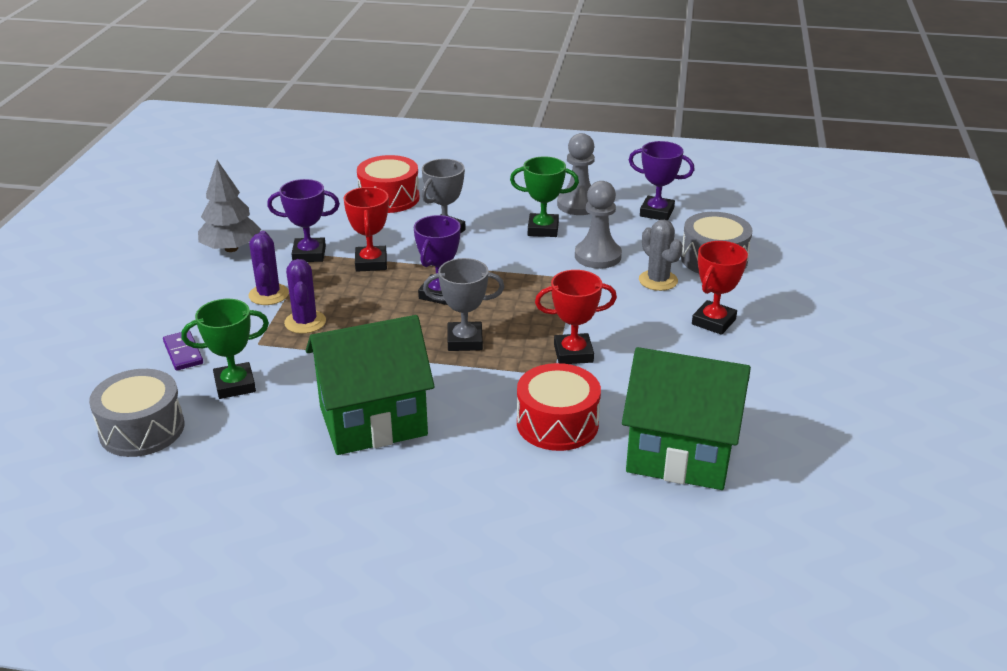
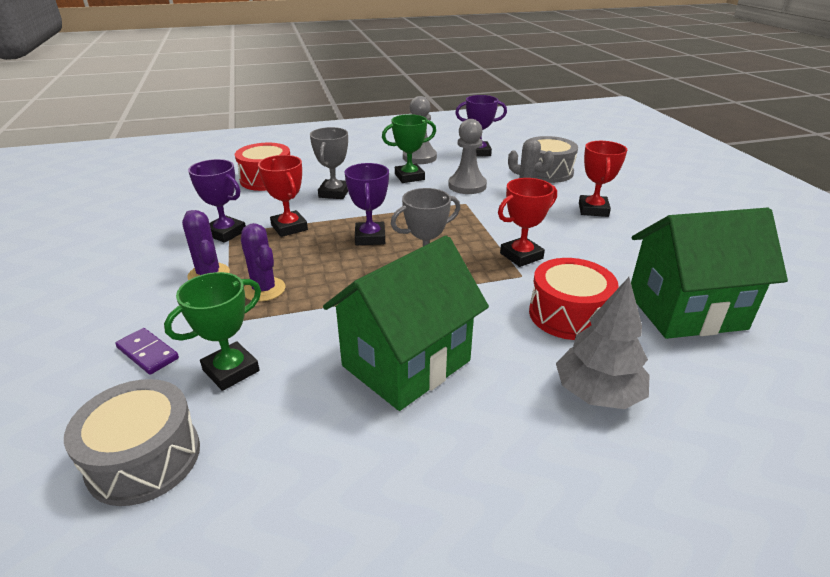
camera: 25 degrees left, 0 degrees up
(231, 248) = (142, 244): grey tree -> grey tree (597, 393)
(309, 254) = (225, 233): purple trophy -> purple trophy turned 60 degrees clockwise

